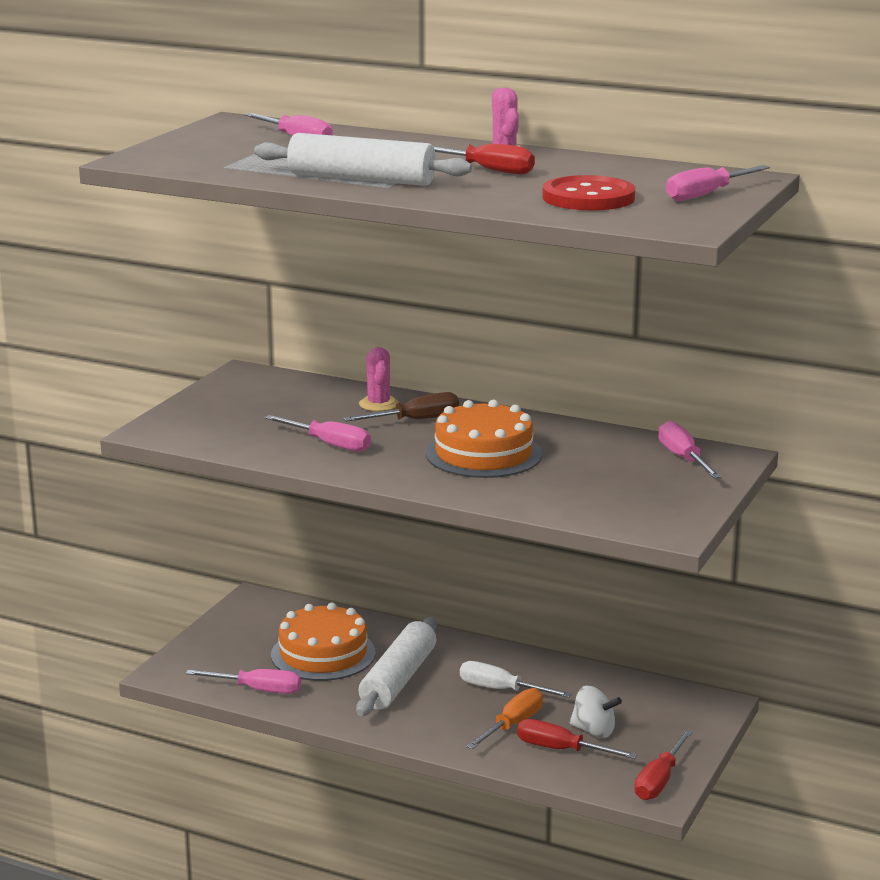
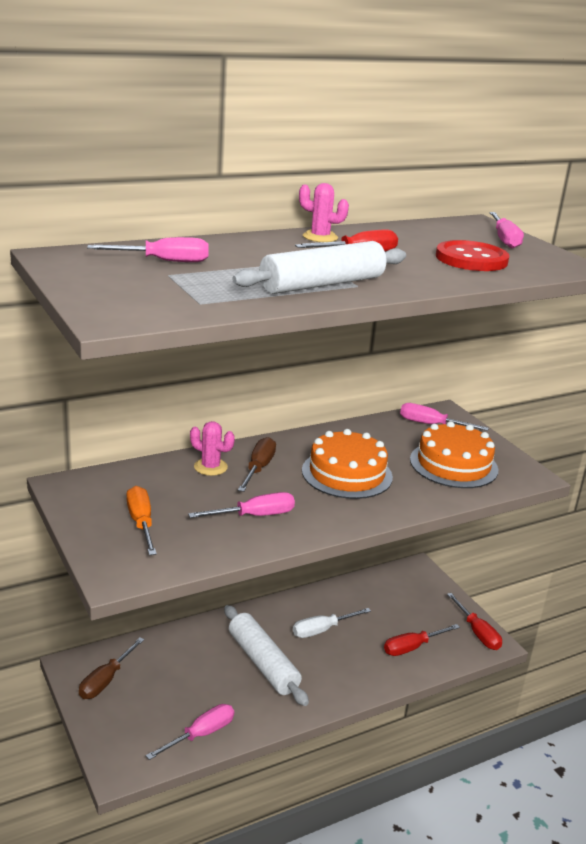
camera: 55 degrees left, 5 degrees up
(258, 620) = (106, 680): none -> brown screwdriver
(323, 654) = (190, 676): orange cake -> orange cake (453, 464)
(512, 725) = (367, 649): orange screwdriver -> orange screwdriver (141, 523)
(593, 731) = (404, 624): white spinning top -> none

